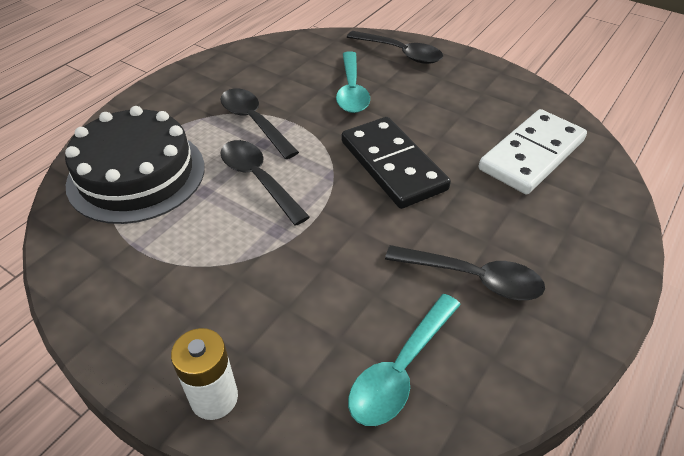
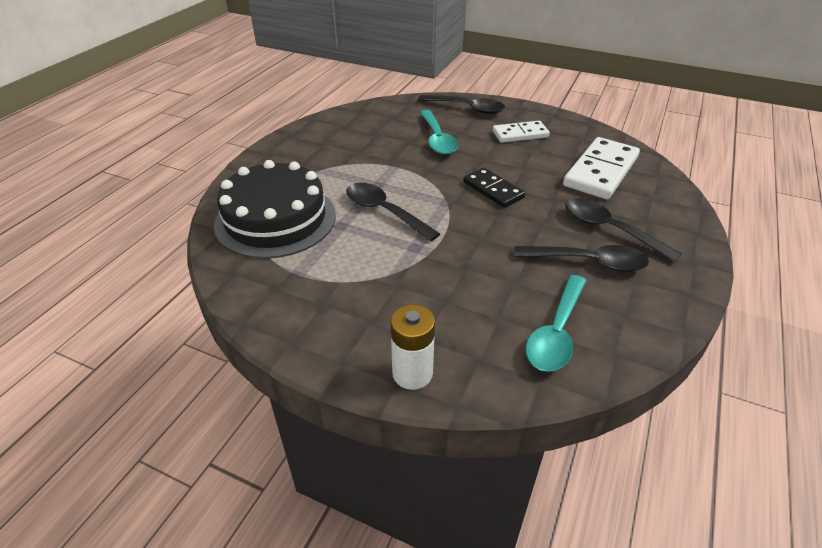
camera: 10 degrees left, 5 degrees down
(254, 122) = (363, 170): black spoon -> black spoon (610, 229)
(393, 165) = (493, 190): black domino -> black domino, size x0.61
(451, 94) = (520, 134): none -> white domino

